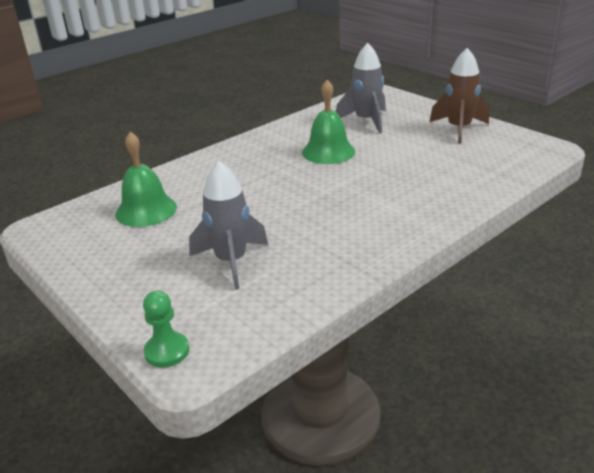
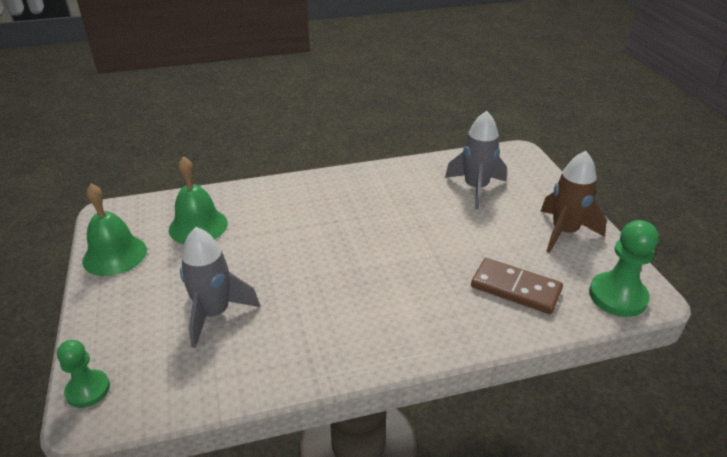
camera: 25 degrees right, 5 degrees up
(328, 151) = (406, 215): green bell -> green bell (115, 255)
(458, 170) = (515, 288): none -> brown domino
(531, 154) = (617, 296): none -> green pawn

